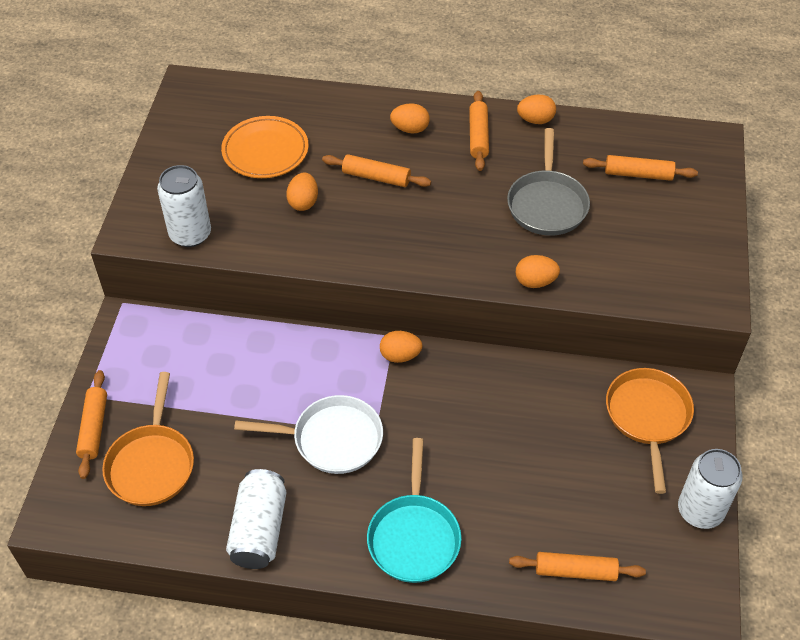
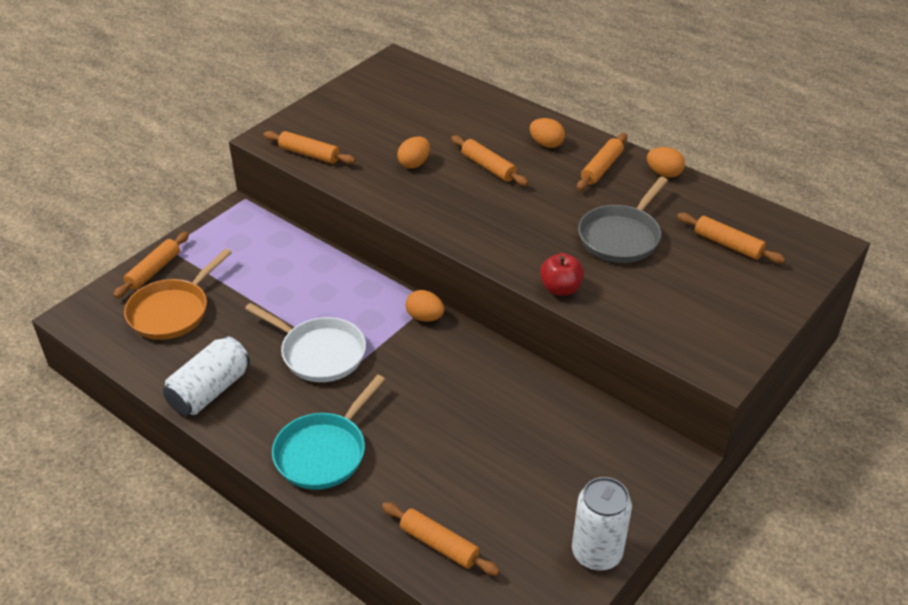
camera: 30 degrees right, 10 degrees down
(190, 234) = (309, 154): white can -> orange rolling pin
(265, 151) = (415, 121): orange plate -> none
(535, 282) = (560, 288): orange egg -> red apple
(648, 417) = (607, 456): orange pan -> none

